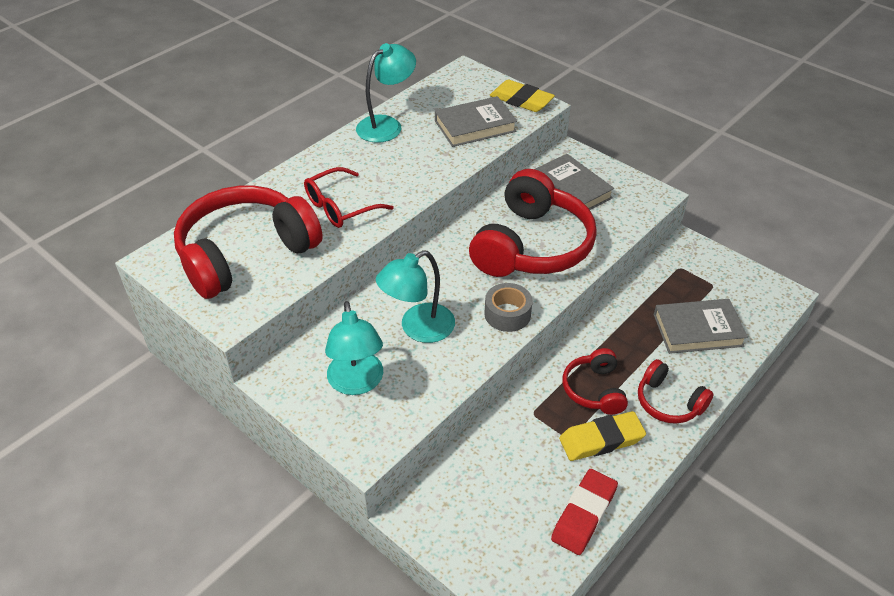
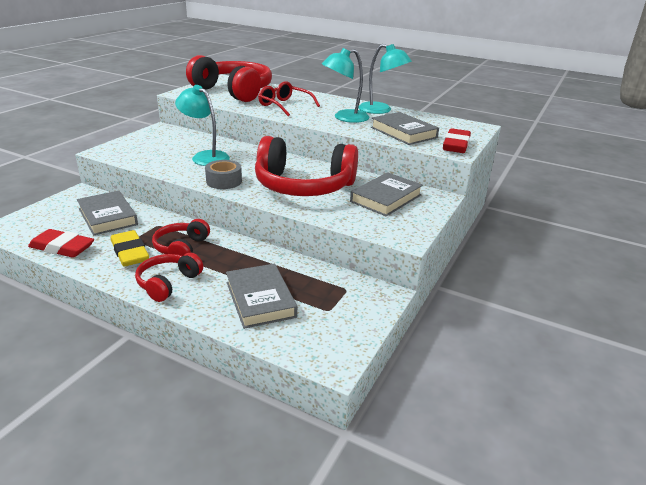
camera: 75 degrees right, 15 degrees down
(357, 383) = (157, 145): turquoise lamp -> turquoise lamp (344, 118)
(501, 471) = (107, 217): none -> grey book
(521, 100) = (456, 145): yellow eraser -> red eraser
(594, 390) = (181, 248): red headphones -> red headphones turned 60 degrees counterclockwise

